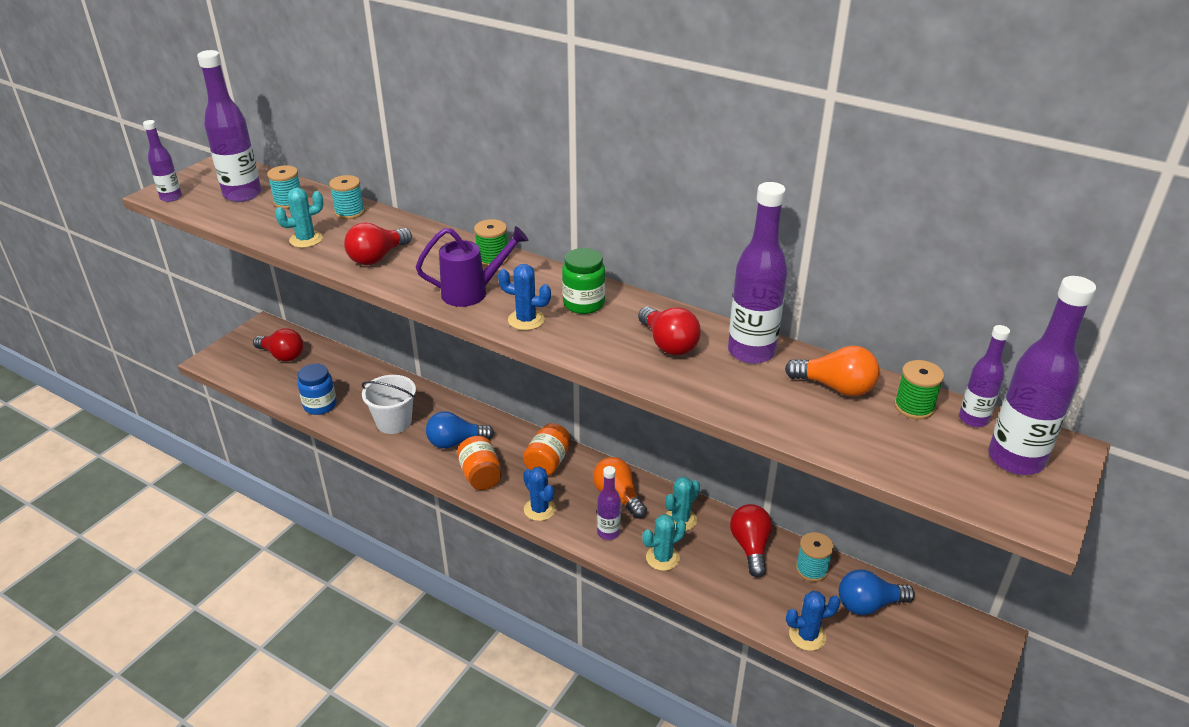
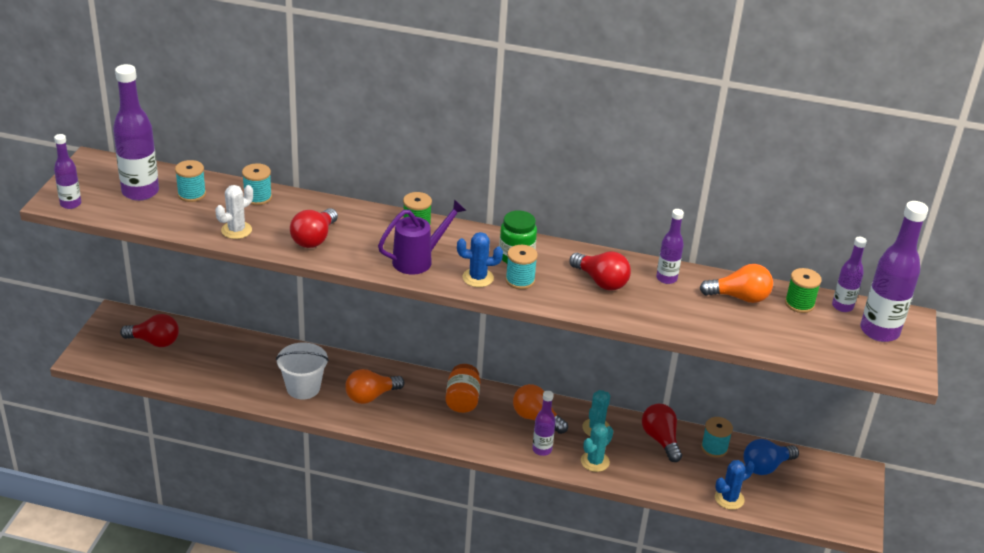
camera: 20 degrees left, 0 degrees up
(306, 239) = (236, 230): turquoise cactus -> white cactus
(320, 405) = (222, 384): blue jar -> none
(456, 442) = (371, 396): blue light bulb -> orange light bulb
(480, 475) = (409, 422): orange jar -> none
(539, 509) = (475, 441): blue cactus -> none
(573, 329) = (520, 280): none -> turquoise spool
(751, 352) = (666, 278): purple bottle -> purple bottle, size x0.56

